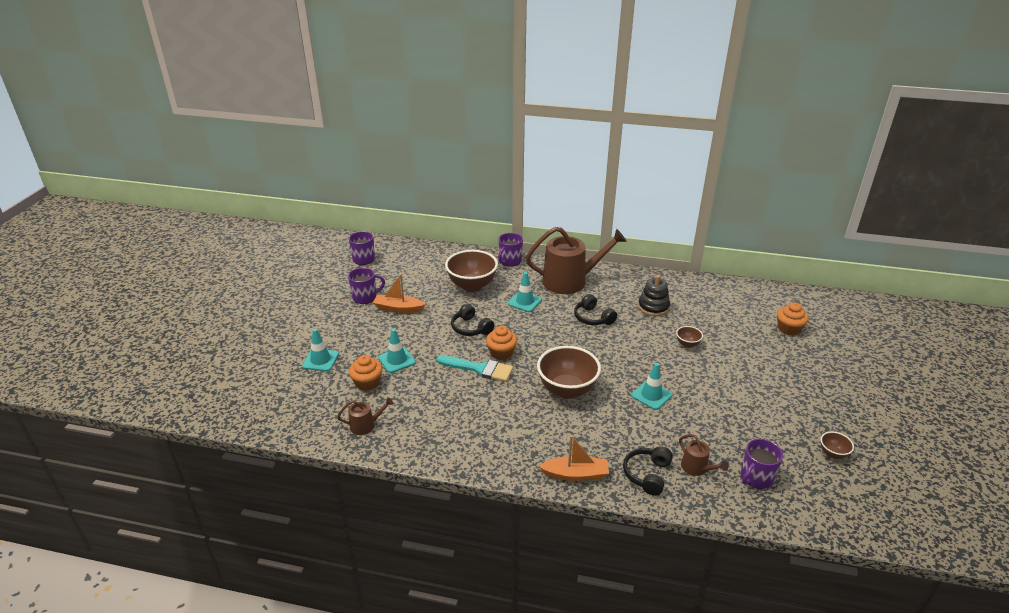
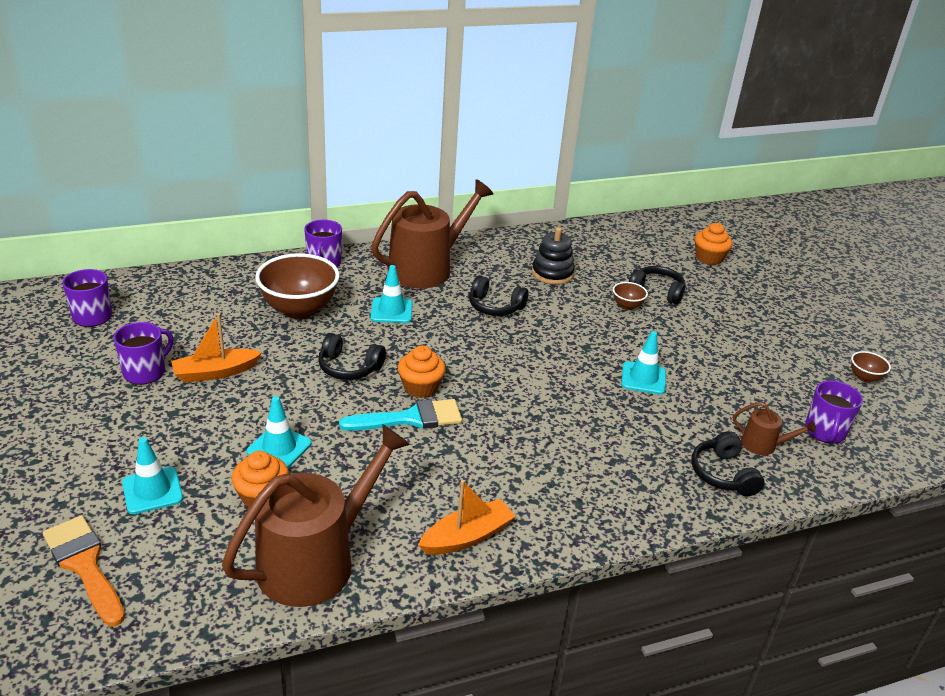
camera: 35 degrees left, 0 degrees up
(265, 385) = (84, 565): none -> orange brush
(365, 425) = (315, 560): brown watering can -> brown watering can, size x2.28
(567, 390) = (545, 406): brown bowl -> none
(575, 474) = (648, 508): orange boat -> orange boat (467, 537)
(721, 341) = (657, 291): none -> black headphones

